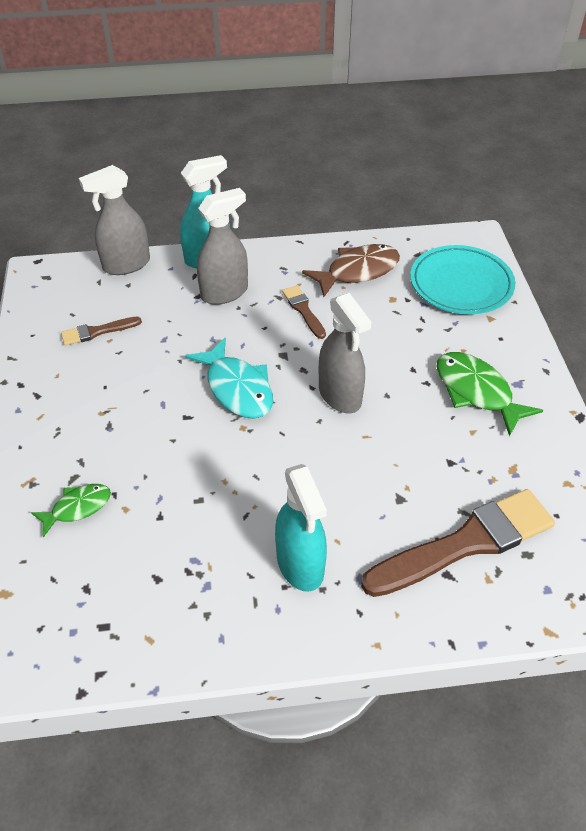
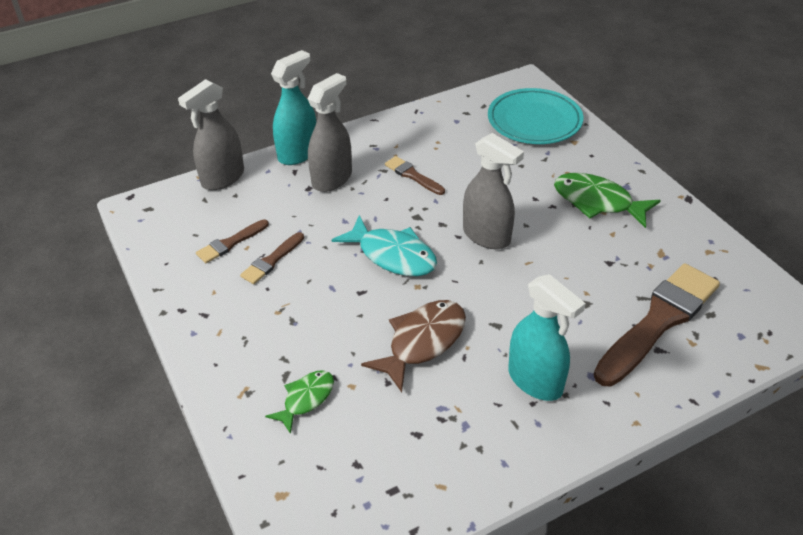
camera: 20 degrees left, 5 degrees down
(124, 360) = (272, 260): none -> brown brush
(357, 271) = (441, 132): brown fish -> brown fish (422, 342)

